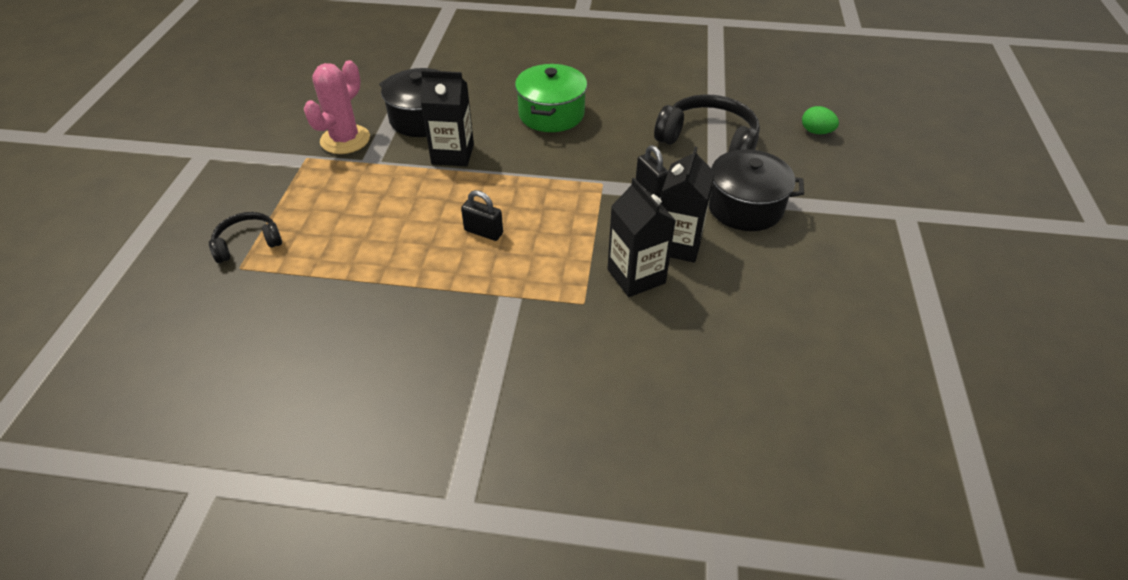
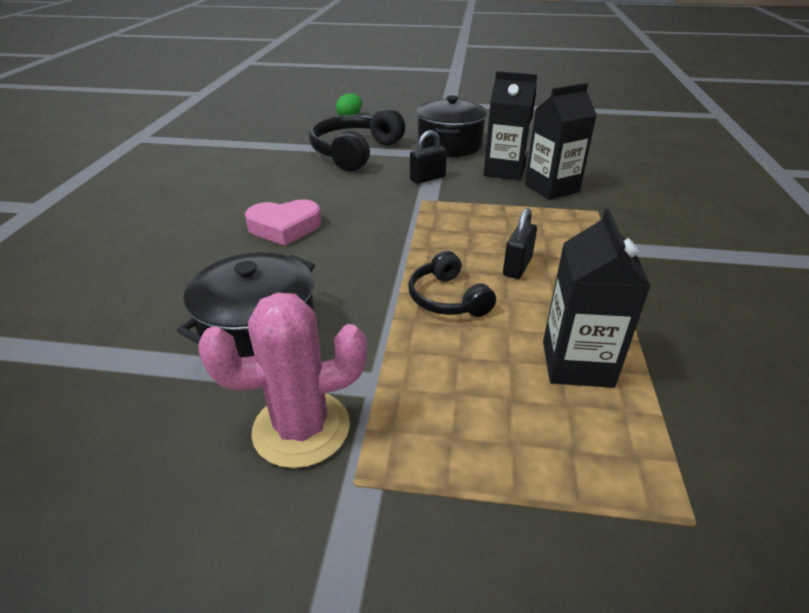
camera: 90 degrees left, 10 degrees down
(248, 243) = (628, 527): black headphones -> black headphones (447, 299)
(345, 140) = (301, 428): pink cactus -> pink cactus turned 45 degrees counterclockwise
(452, 154) = (361, 298): black carton -> black carton (577, 363)
(551, 114) = (284, 227): green pot -> pink heart

